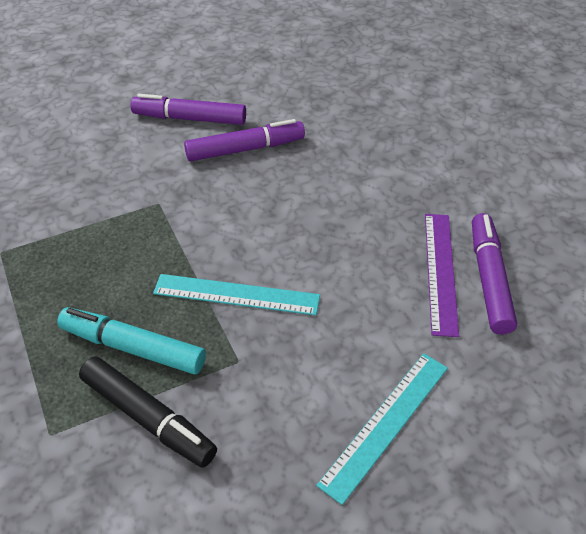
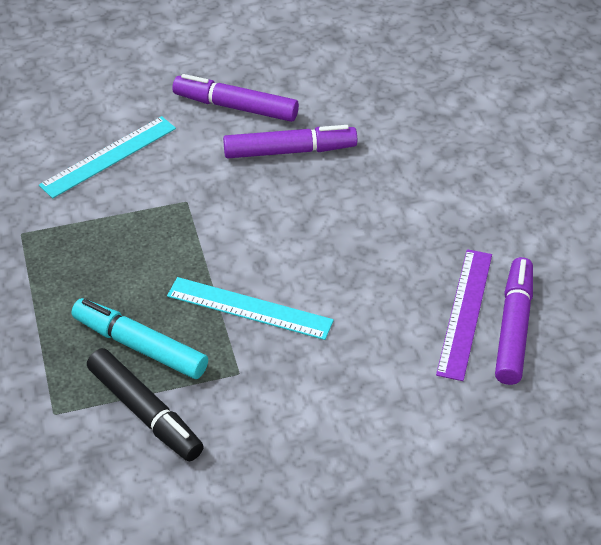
camera: 10 degrees right, 0 degrees up
(386, 423) = (367, 450): turquoise ruler -> turquoise ruler (108, 156)

